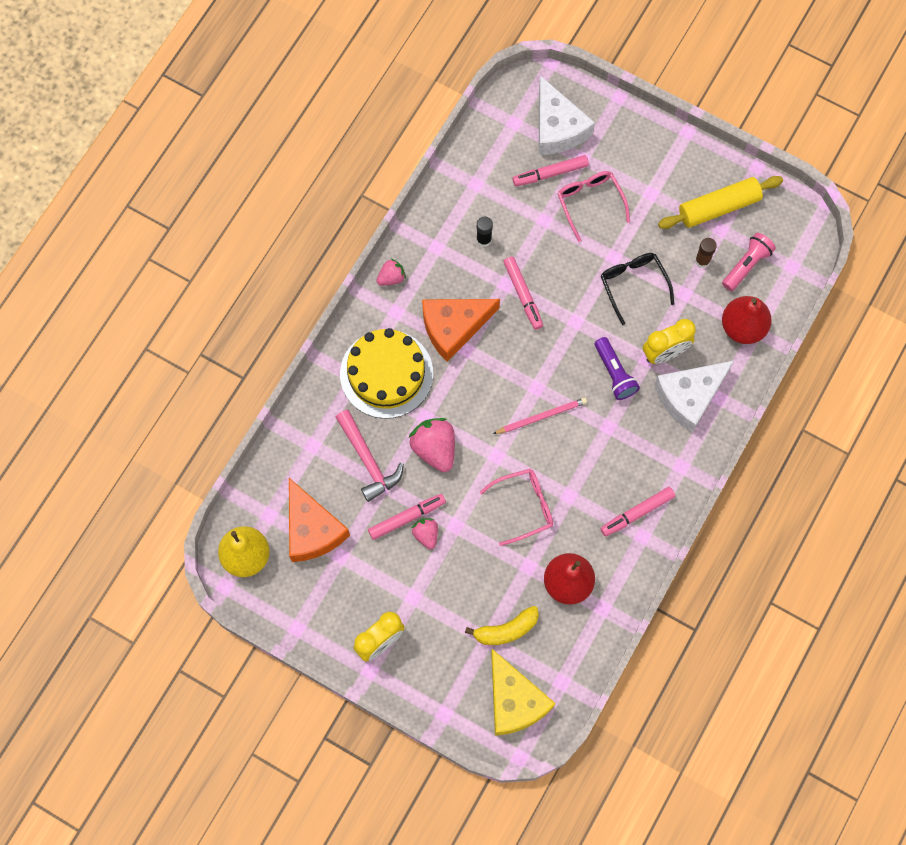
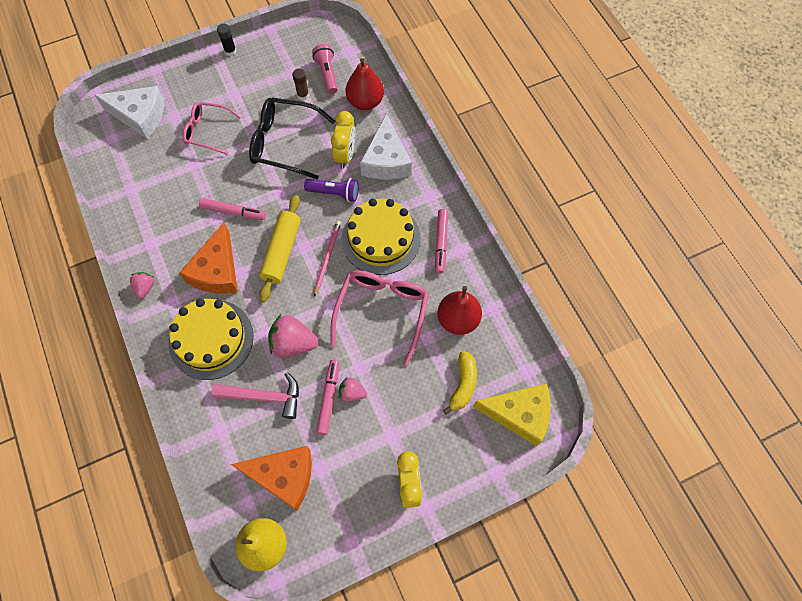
camera: 55 degrees left, 5 degrees down
(484, 240) = (173, 210): black glue stick -> black glue stick (230, 51)
(524, 506) = (382, 311): pink glasses -> pink glasses, size x1.52
(550, 173) = (166, 140): pink marker -> none
(598, 452) = (381, 238): none -> yellow cake
(633, 284) = (284, 143): black glasses -> black glasses, size x1.52
(719, 207) = (277, 64): yellow rolling pin -> yellow rolling pin (282, 252)

